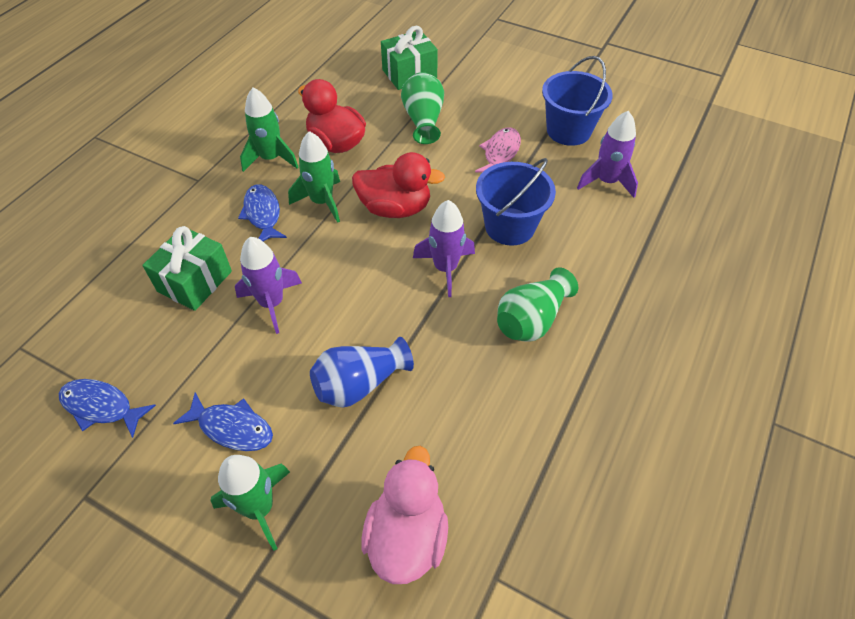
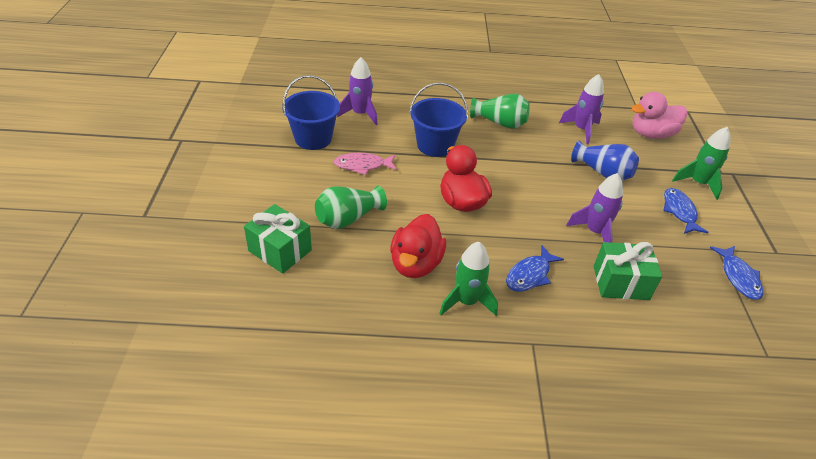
camera: 120 degrees left, 10 degrees down
(322, 202) = (488, 245): green rocket -> none
(445, 268) = (494, 163): purple rocket -> purple rocket (581, 130)

